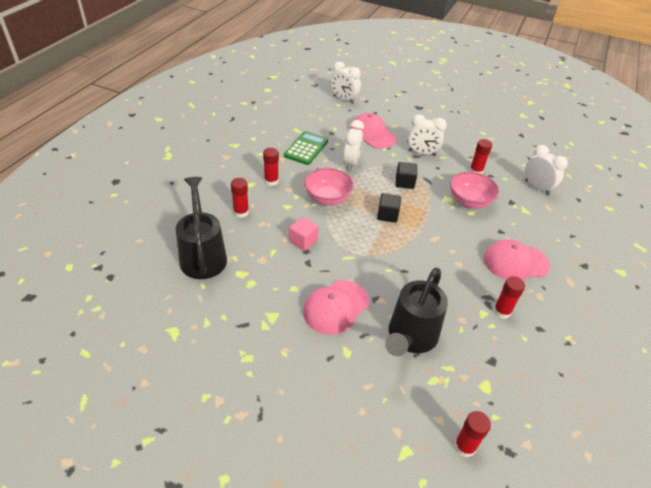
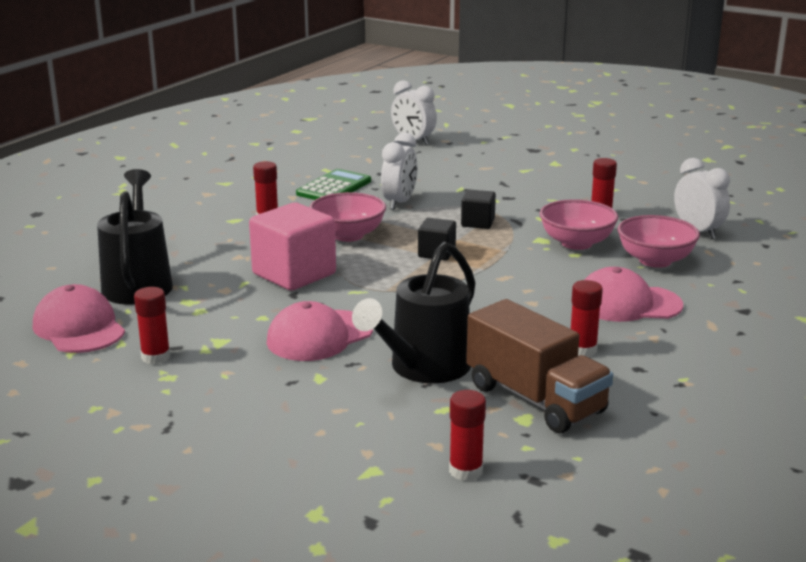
camera: 10 degrees right, 20 degrees down
(241, 212) = (210, 245): red glue stick -> red glue stick (155, 357)
(303, 241) = (294, 274): pink cube -> pink cube, size x1.89
(372, 134) = (445, 175): pink cap -> pink cap (79, 328)
(422, 153) = (518, 195): white clock -> none
(487, 365) = (535, 399): none -> brown truck
(520, 217) = (655, 260): none -> pink bowl

